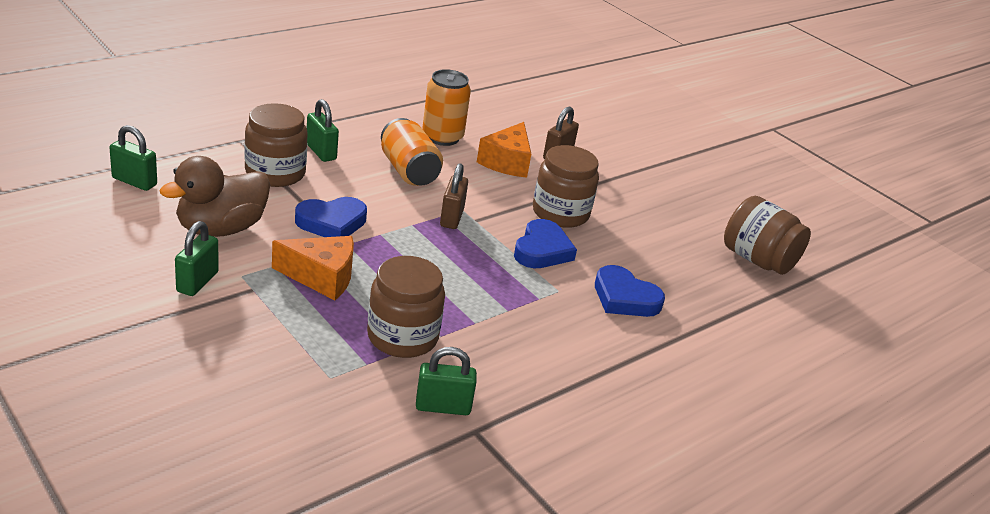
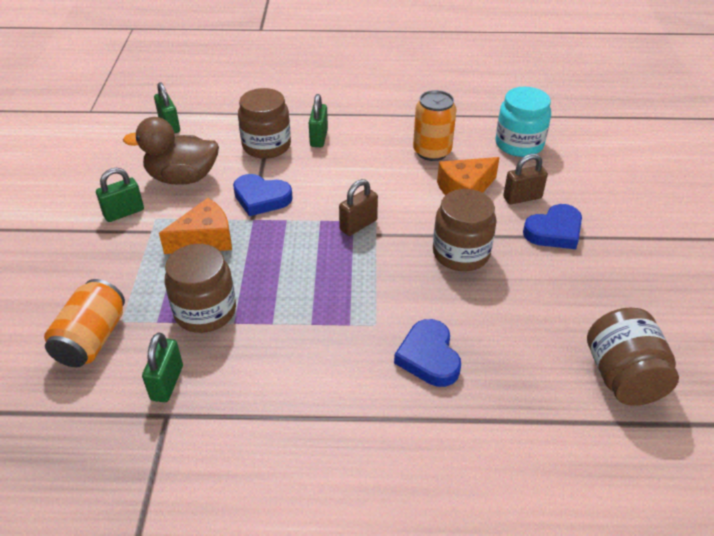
camera: 45 degrees right, 10 degrees up
(321, 277) = (205, 239): orange cheese -> orange cheese turned 75 degrees counterclockwise
(409, 171) = (369, 173): orange can -> orange can (92, 339)
(443, 407) = (167, 383): green padlock -> green padlock turned 60 degrees clockwise
(507, 112) = (519, 144): none -> turquoise jar
(542, 250) = (403, 281): blue heart -> blue heart (554, 231)

